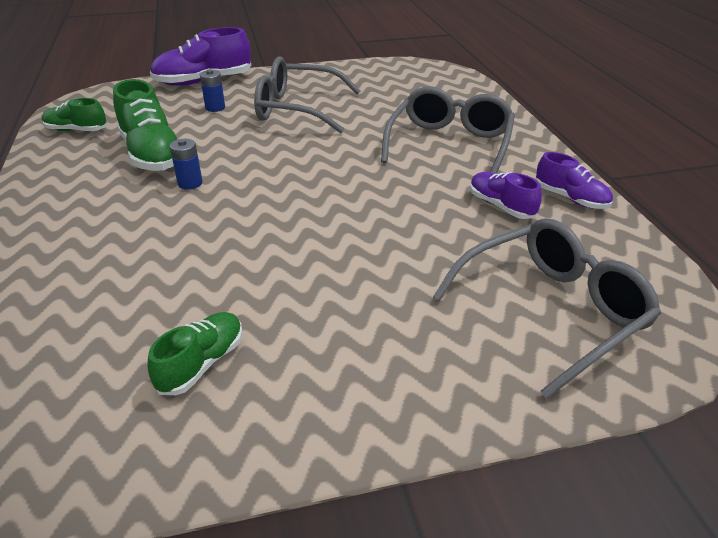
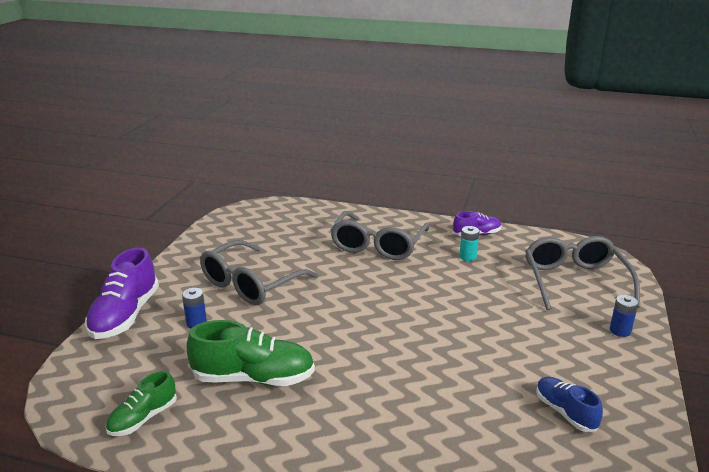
camera: 60 degrees left, 10 degrees down
(190, 183) = (329, 368): blue battery -> blue battery (620, 330)
(202, 363) = (565, 412): green shoe -> blue shoe
(449, 145) = (378, 245): grey glasses -> grey glasses turned 120 degrees counterclockwise
(501, 206) = (468, 257): purple shoe -> turquoise battery

